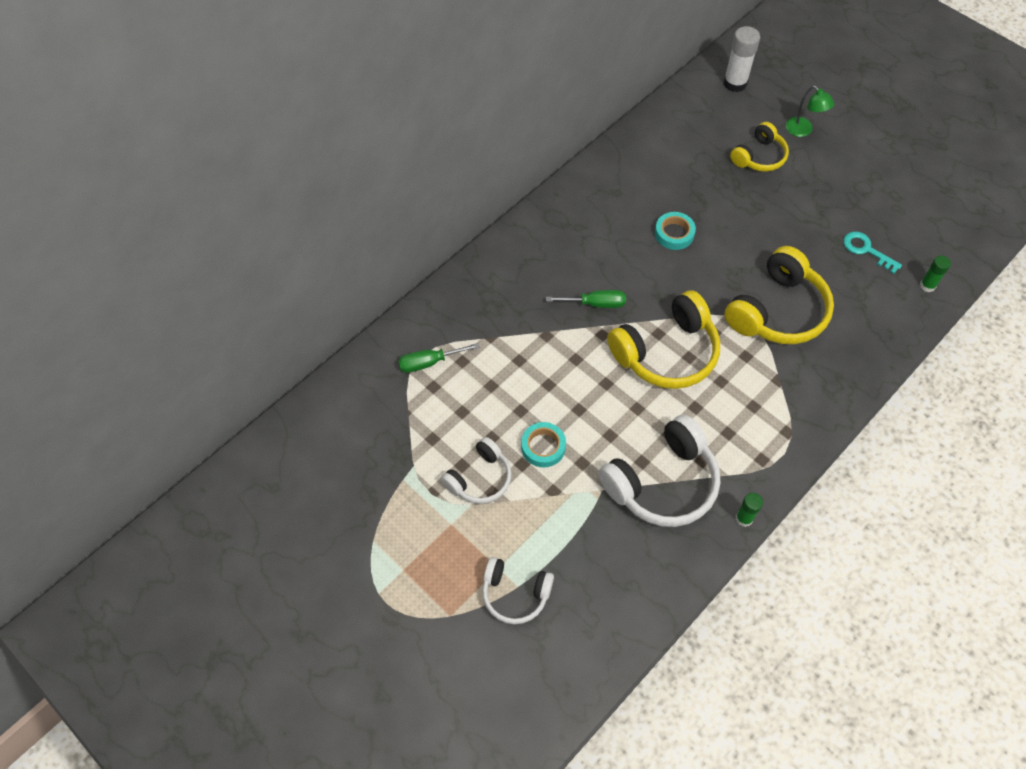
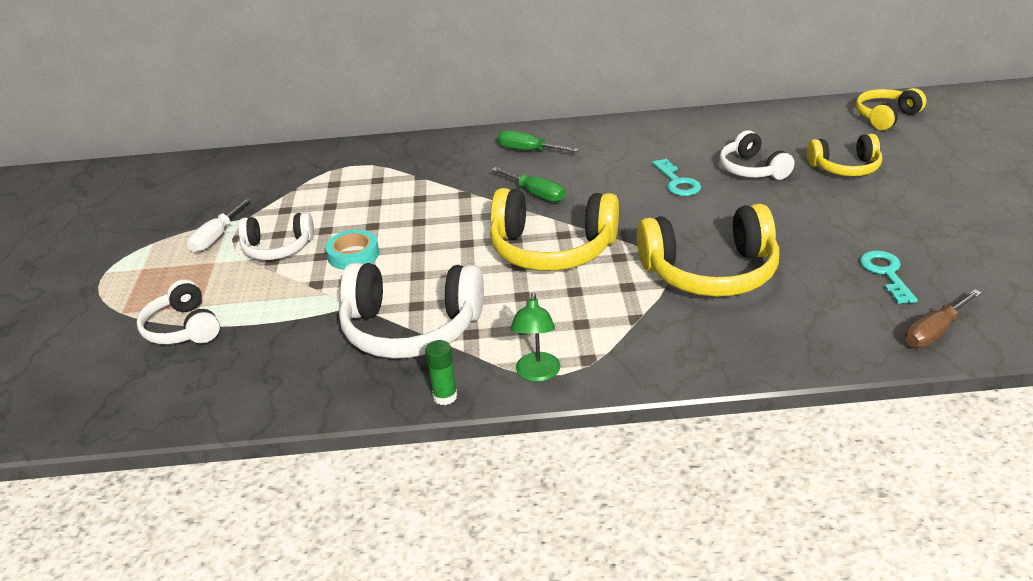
camera: 45 degrees right, 25 degrees down
(417, 501) = (216, 237): none -> white screwdriver
(429, 362) = (353, 170): green screwdriver -> green screwdriver (528, 150)
(674, 234) = (677, 182): turquoise tape -> turquoise key
(706, 191) = (752, 169): none -> white headphones
(735, 83) = (886, 117): white glue stick -> yellow headphones
(803, 130) = (924, 168): green lamp -> green lamp (537, 374)
(927, 285) = (934, 332): green glue stick -> brown screwdriver

